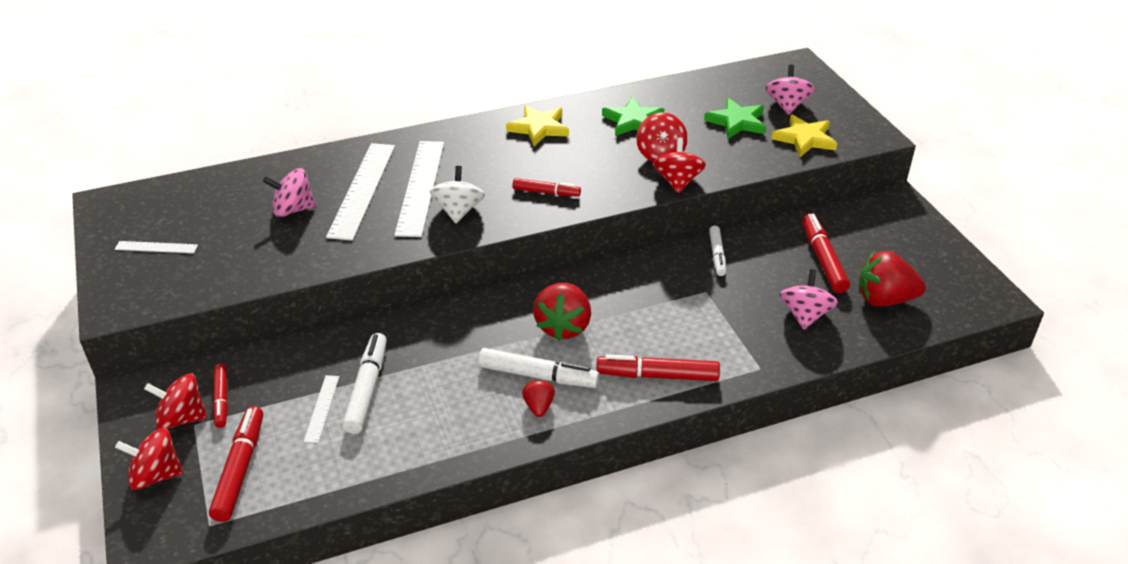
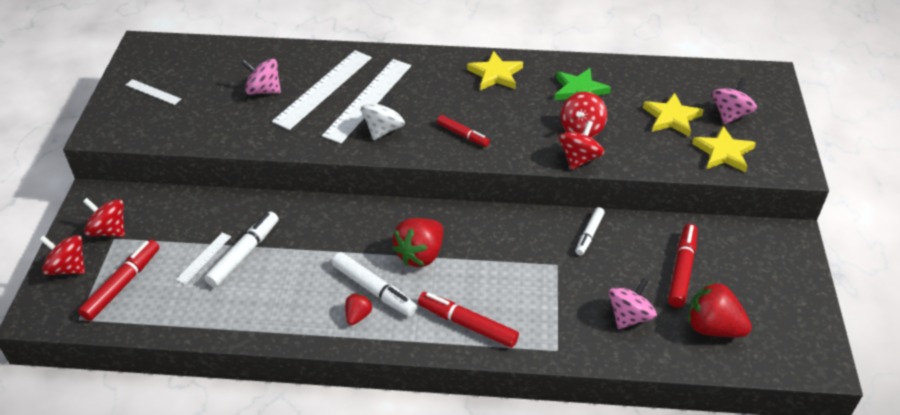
camera: 25 degrees right, 5 degrees up
(221, 399) = (142, 225): red marker -> none
(736, 122) = (671, 117): green star -> yellow star

